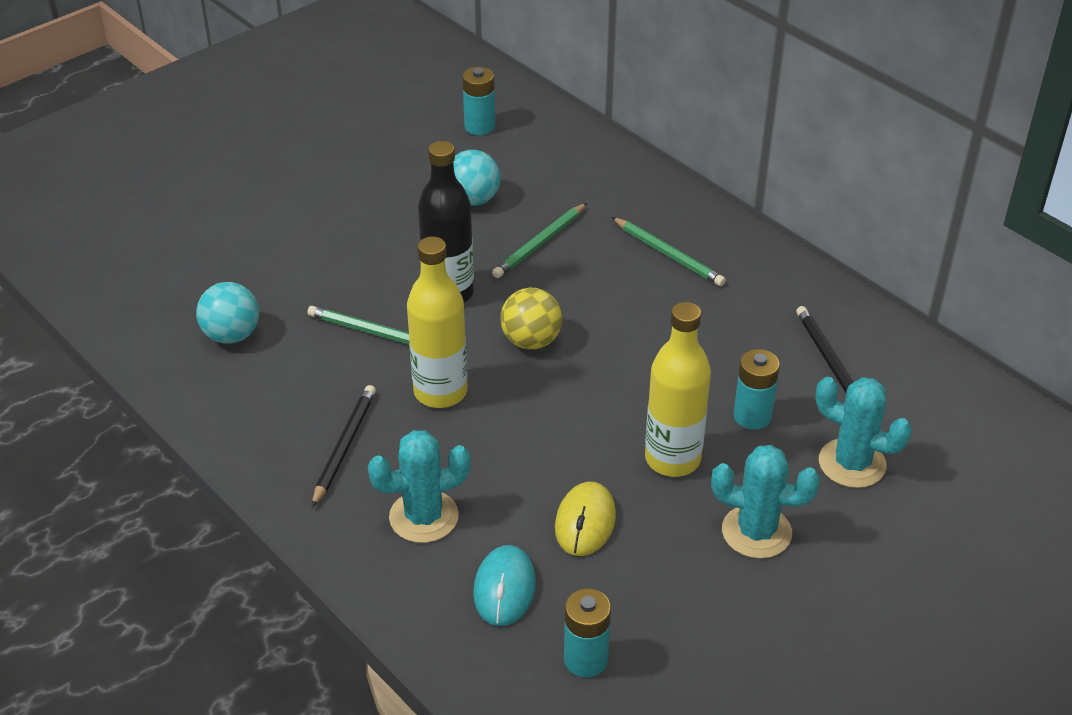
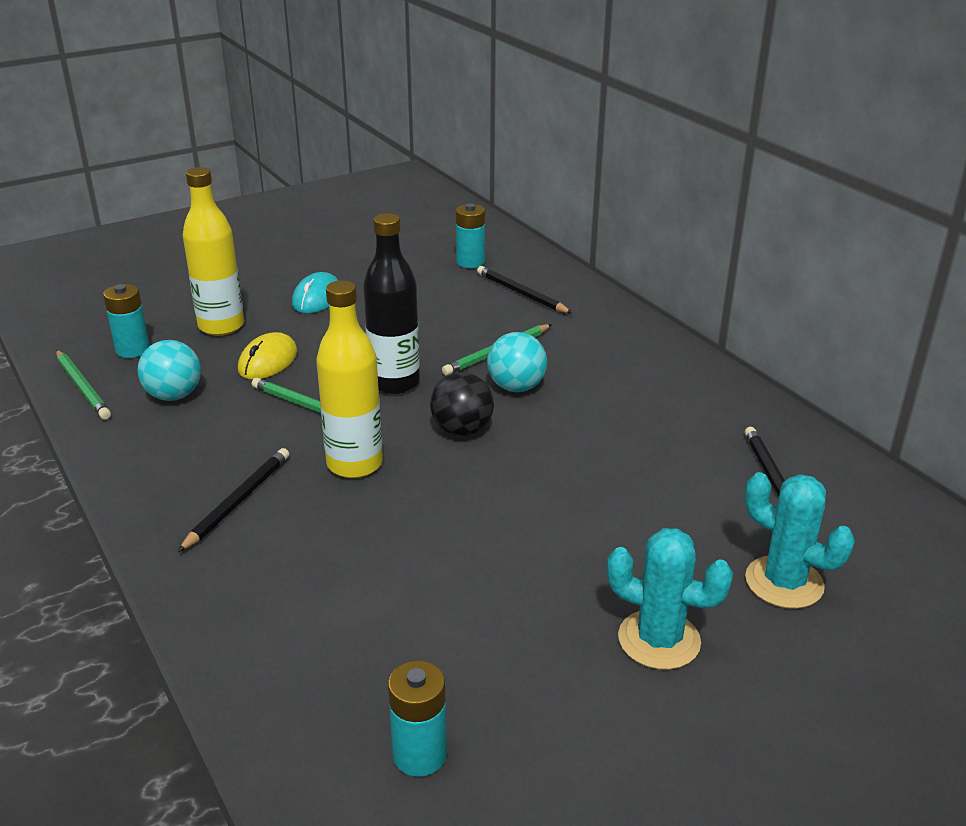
camera: 10 degrees right, 10 degrees down
(424, 517) = (292, 577): turquoise cactus -> none
(473, 199) = (445, 314): turquoise ball -> turquoise ball (516, 387)
(504, 588) = (352, 662): turquoise mouse -> turquoise mouse (317, 298)
(531, 341) = (462, 430): yellow ball -> black ball
(545, 164) = (522, 293): none -> black pencil
(585, 522) = (465, 604): yellow mouse -> yellow mouse (268, 361)
(668, 254) = (622, 373): green pencil -> green pencil (82, 387)
(672, 459) = (580, 554): yellow bottle -> yellow bottle (221, 326)
(752, 416) = (678, 523): turquoise battery -> turquoise battery (132, 350)

